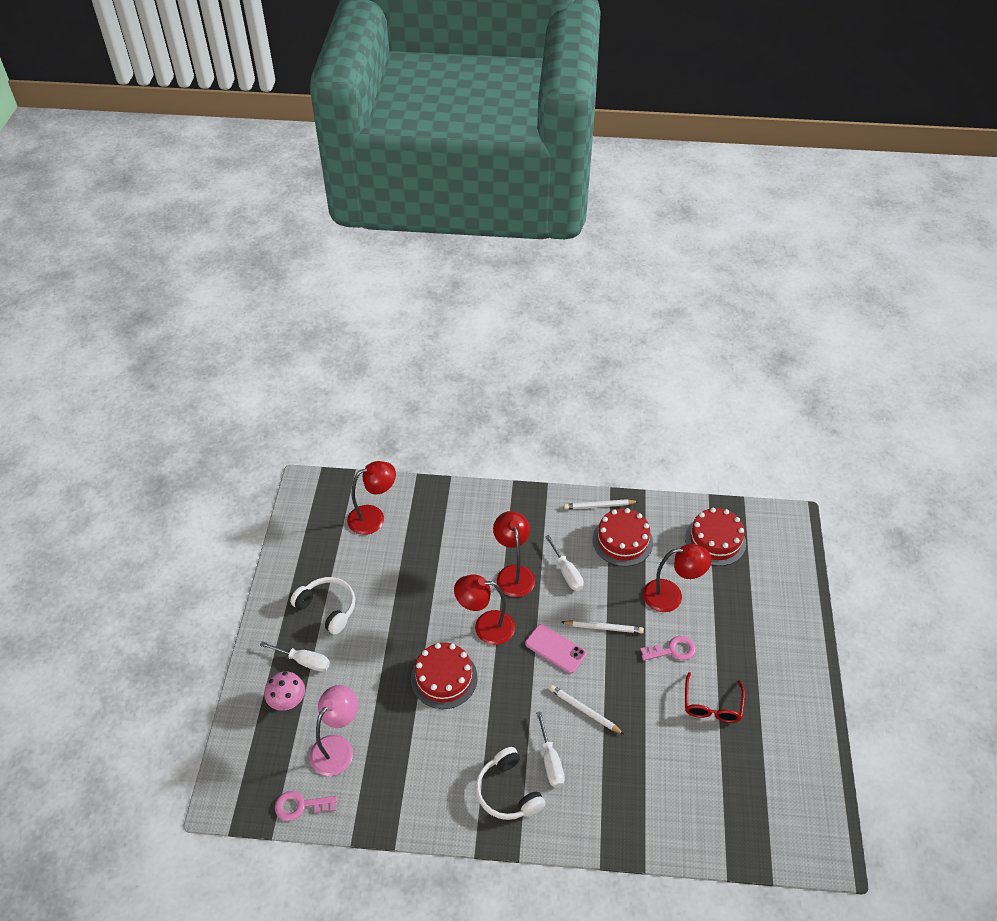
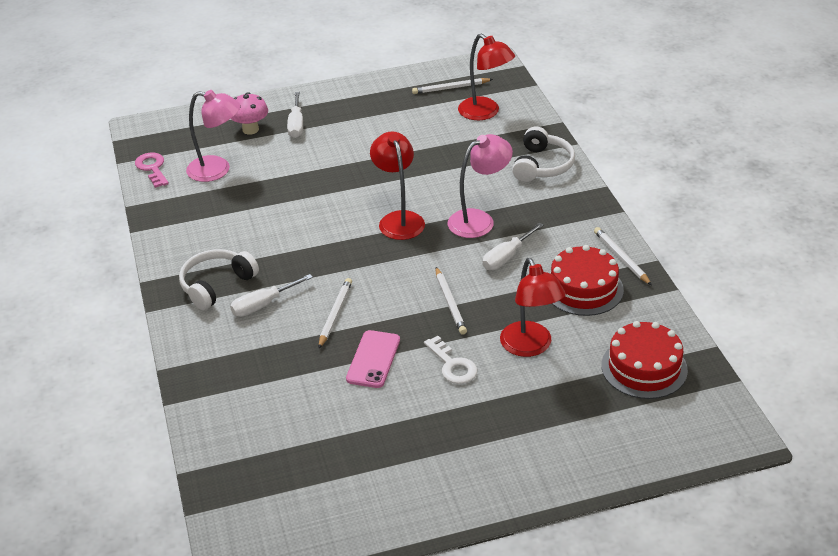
camera: 70 degrees right, 10 degrees down
(322, 527) = (450, 88): none -> white pencil
(327, 608) = (361, 119): white headphones -> white headphones (542, 165)
(444, 678) = (323, 210): red cake -> none
(513, 573) = (479, 220): red lamp -> pink lamp
(555, 649) = (400, 274): pink phone -> pink phone (373, 359)
(672, 650) = (453, 365): pink key -> white key
(712, 705) = (394, 415): red glasses -> none

